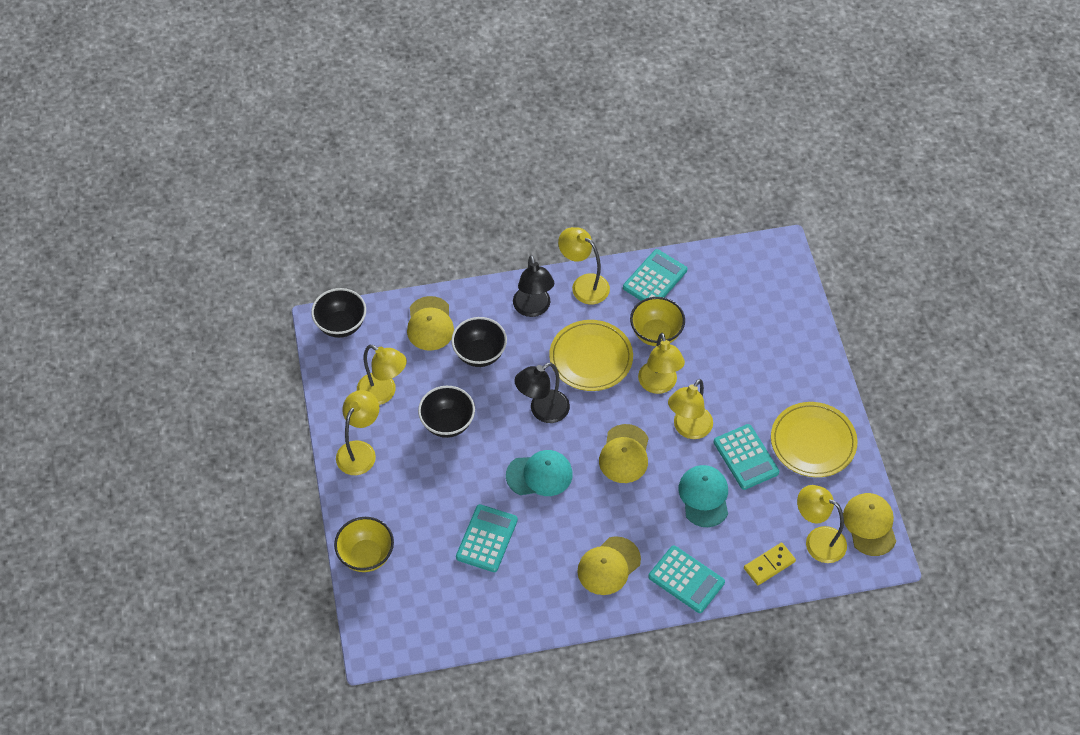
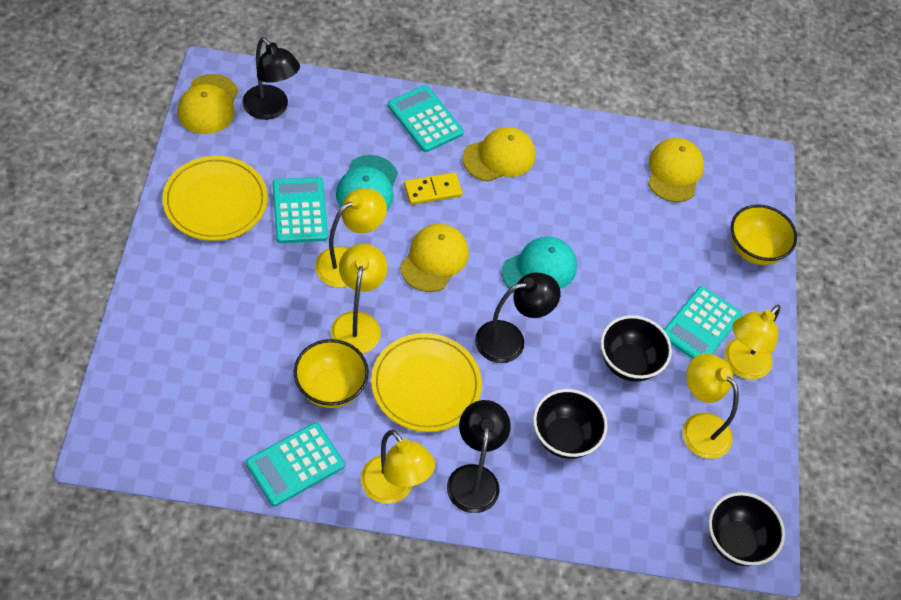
camera: 170 degrees left, 0 degrees up
(430, 324) = (617, 502): yellow cap -> yellow cap (674, 172)
(487, 538) = (619, 224): turquoise calculator -> turquoise calculator (701, 325)
(539, 475) = (539, 269): turquoise cap -> turquoise cap turned 135 degrees clockwise
(769, 565) = (334, 104): yellow domino -> yellow domino (432, 190)
(817, 540) = (271, 109): yellow lamp -> black lamp

